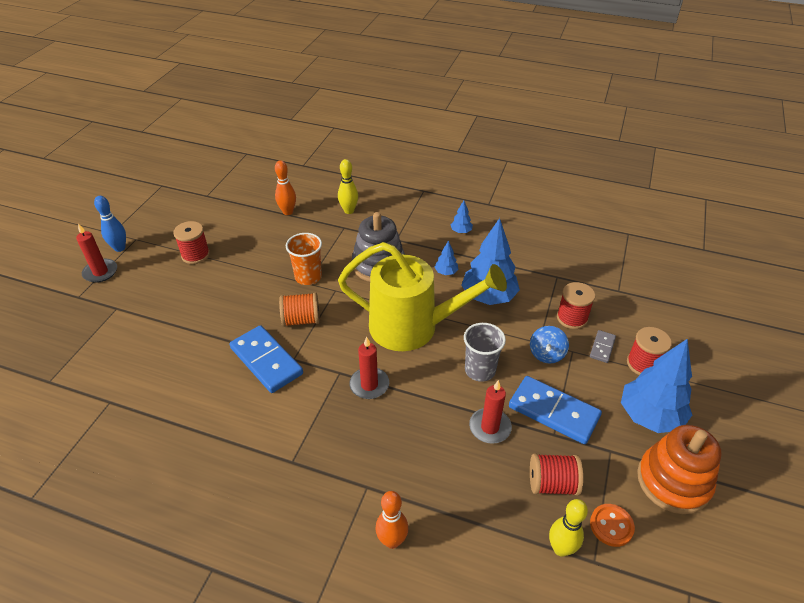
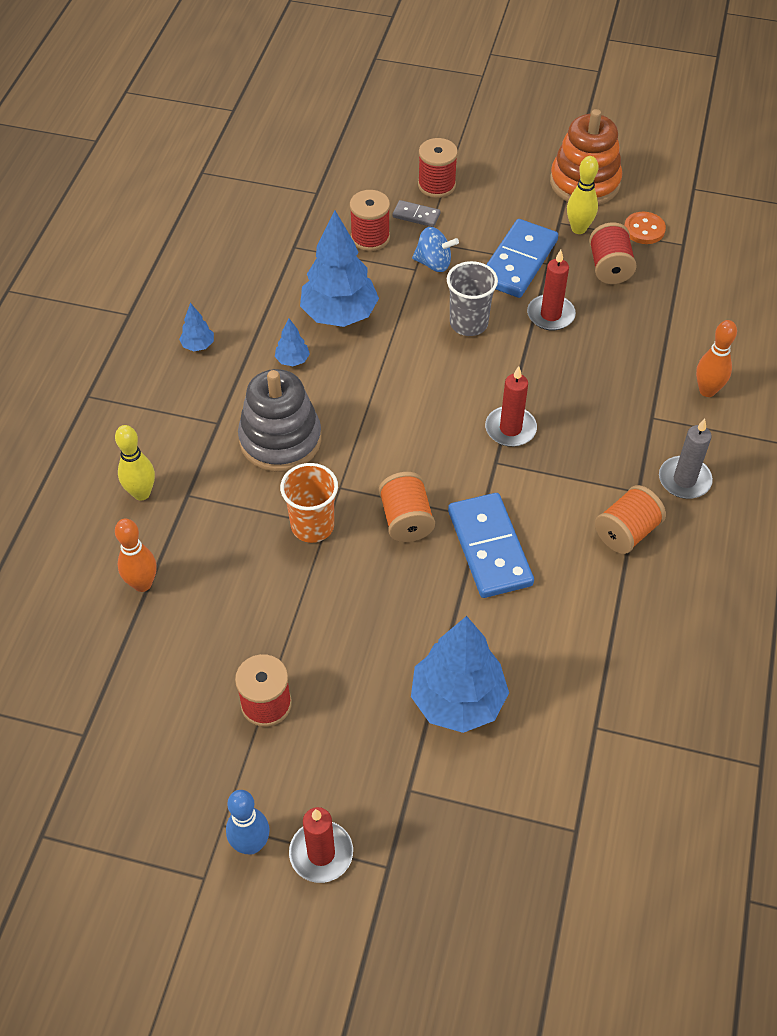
camera: 95 degrees left, 10 degrees up
(255, 446) = (626, 532): none -> orange spool
(266, 361) = (489, 548): blue domino -> blue domino turned 60 degrees counterclockwise
(295, 499) = (684, 480): none -> grey candle
(414, 327) = (405, 390): yellow watering can -> none
(560, 548) = (677, 265): yellow bowling pin -> yellow bowling pin (578, 229)
(649, 416) = (509, 189): blue tree -> blue tree (458, 701)

